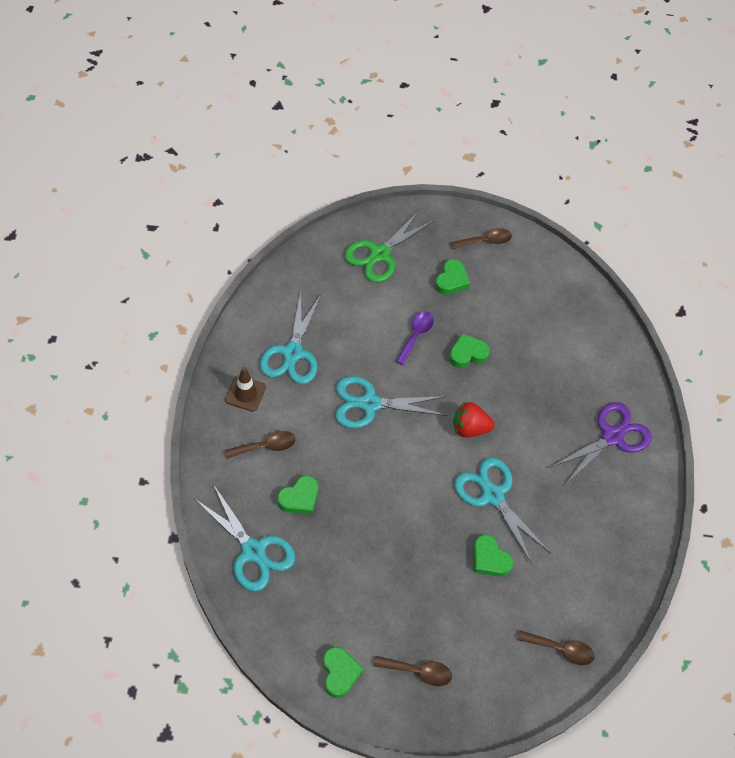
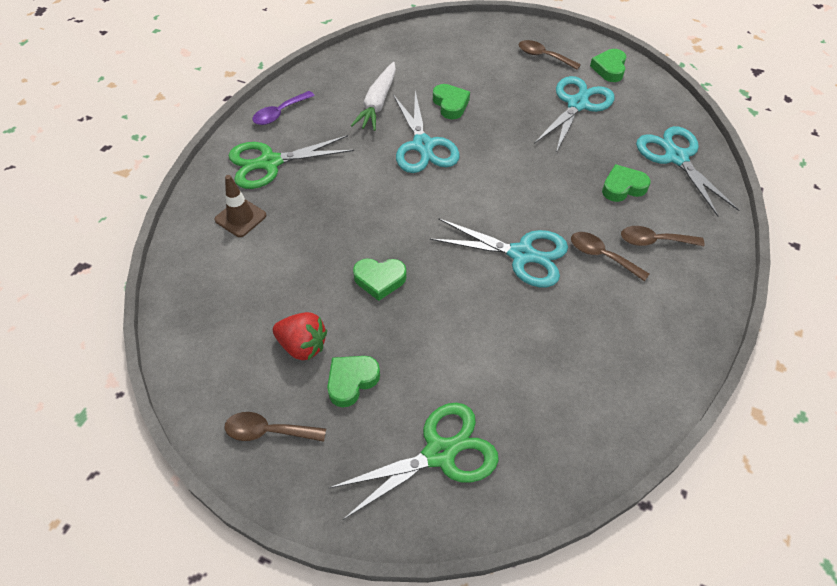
camera: 155 degrees left, 5 degrees down
(245, 393) = (673, 302): brown traffic cone -> brown traffic cone (240, 218)
(292, 353) = (605, 336): turquoise scissors -> turquoise scissors (577, 104)
(416, 335) = (434, 318): purple spoon -> purple spoon (279, 113)
(469, 428) = (417, 205): red strawberry -> red strawberry (302, 346)
(559, 538) = (377, 103): none -> white carrot
(561, 649) = (420, 43): brown spoon -> brown spoon (601, 256)
(612, 436) = (269, 163): purple scissors -> green scissors

